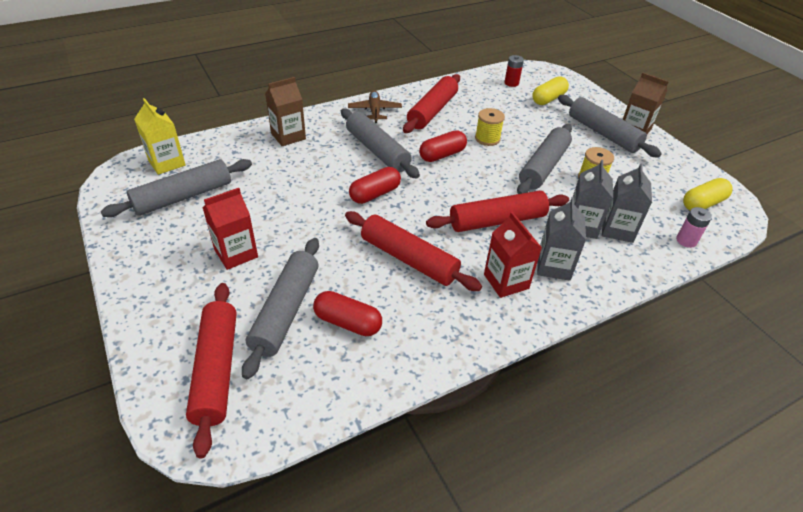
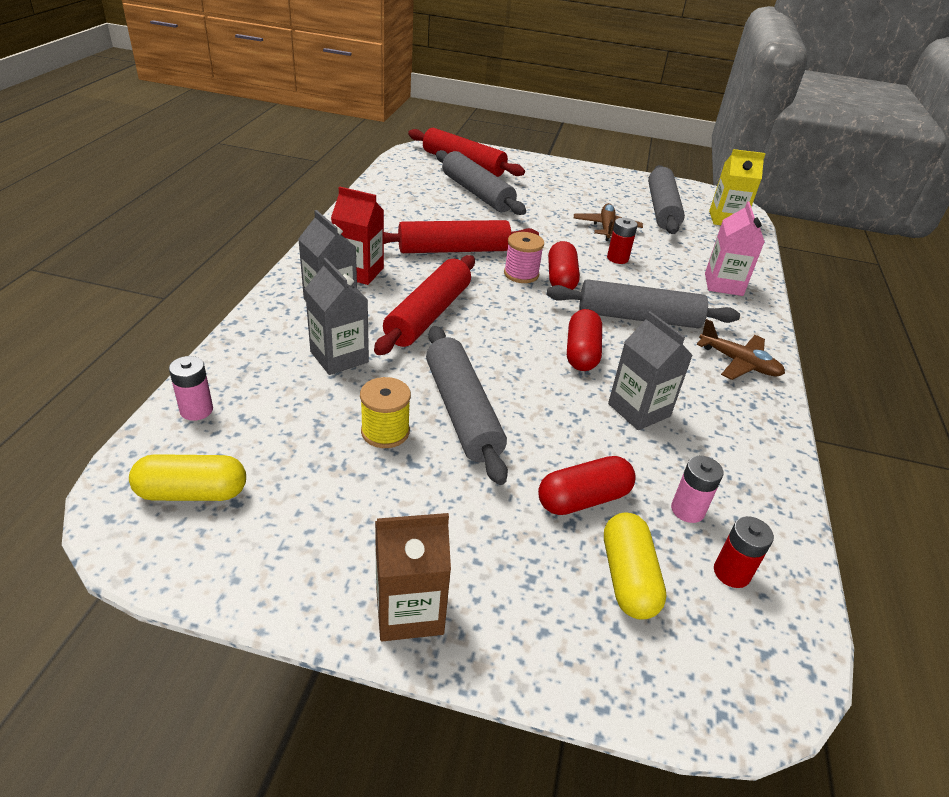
camera: 130 degrees right, 5 degrees down
(236, 253) = (561, 201): red carton -> none
(262, 208) = (606, 228): none -> brown plane
(288, 136) = (723, 284): brown carton -> pink carton
(310, 184) = (617, 258): none -> red battery
(348, 322) = (433, 204): red capsule -> red capsule (583, 499)
(394, 212) = (521, 274): none -> pink spool
(432, 111) = (699, 409): red rolling pin -> none
(487, 138) = (578, 410): yellow spool -> none
(498, 97) = (687, 510): none -> pink battery
(603, 133) = (452, 550): grey rolling pin -> none
(617, 229) = (294, 376): grey carton -> grey carton (639, 410)
(702, 203) = (192, 493): yellow capsule -> yellow capsule turned 75 degrees clockwise

